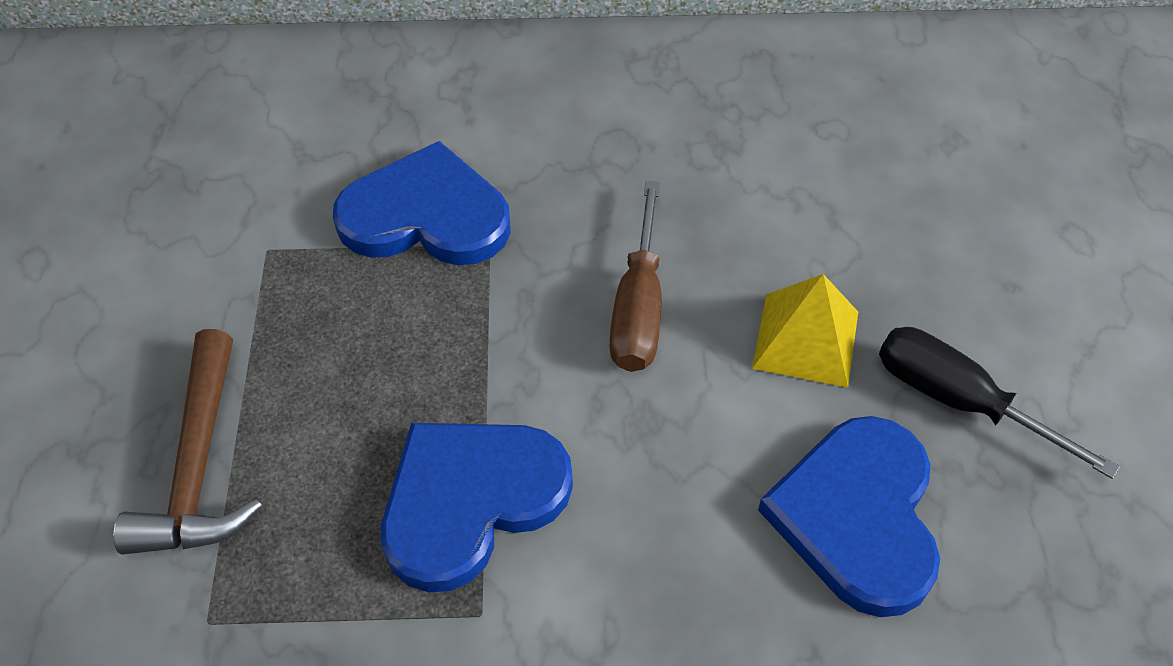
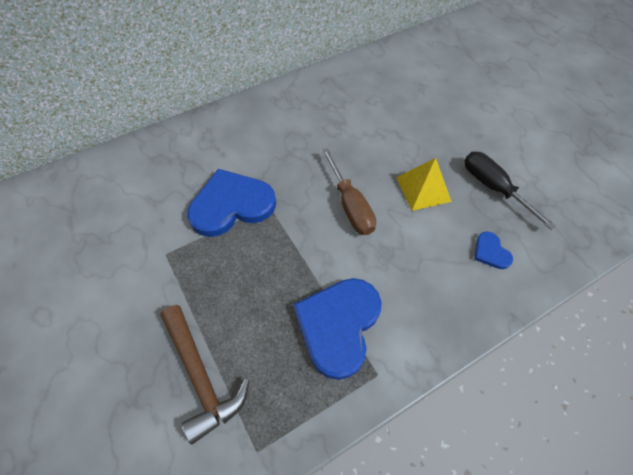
camera: 30 degrees left, 5 degrees up
(858, 516) = (490, 252): blue heart -> blue heart, size x0.46
(961, 402) = (494, 188): black screwdriver -> black screwdriver turned 45 degrees clockwise

